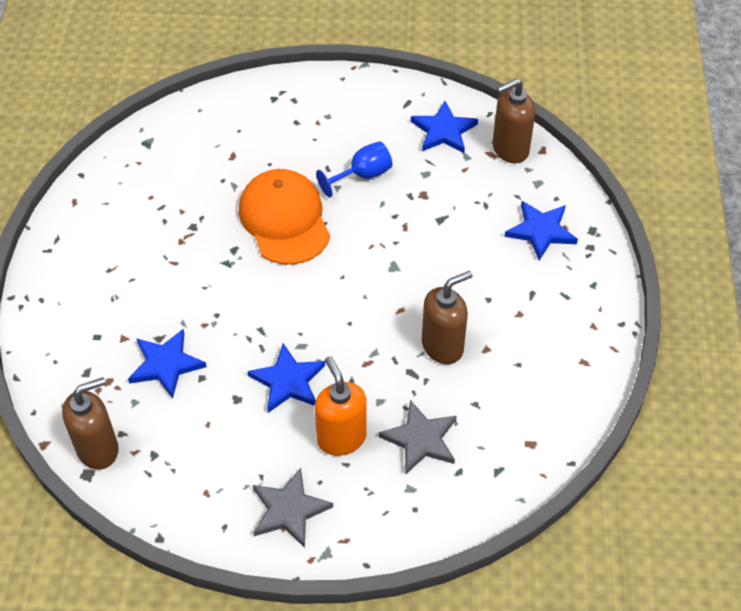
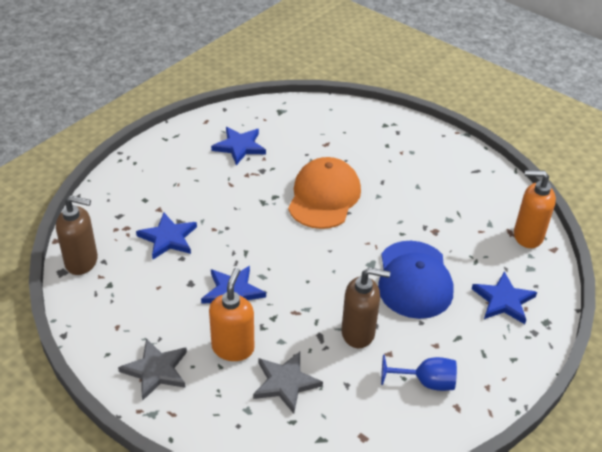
camera: 35 degrees right, 10 degrees down
(363, 175) = (402, 198): blue goblet -> blue goblet (426, 382)
(443, 131) = (487, 200): blue star -> blue star (239, 147)
(447, 259) = (414, 280): none -> blue cap
(510, 149) = (527, 236): brown soap dispenser -> orange soap dispenser

